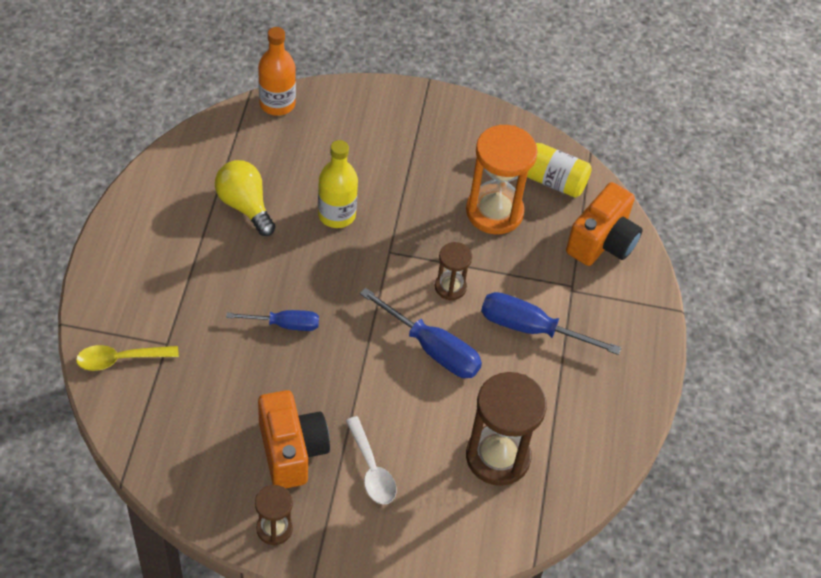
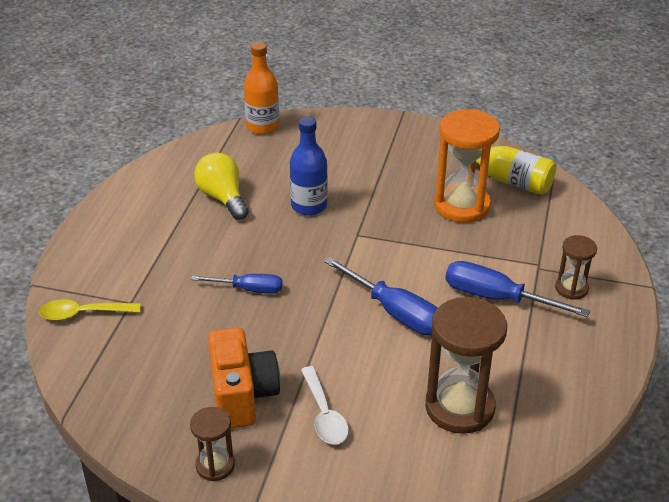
camera: 10 degrees right, 15 degrees down
(336, 214) = (309, 206): yellow bottle -> blue bottle
(450, 287) = (416, 263): brown hourglass -> brown hourglass (571, 288)
(602, 242) = (568, 231): orange camera -> none

